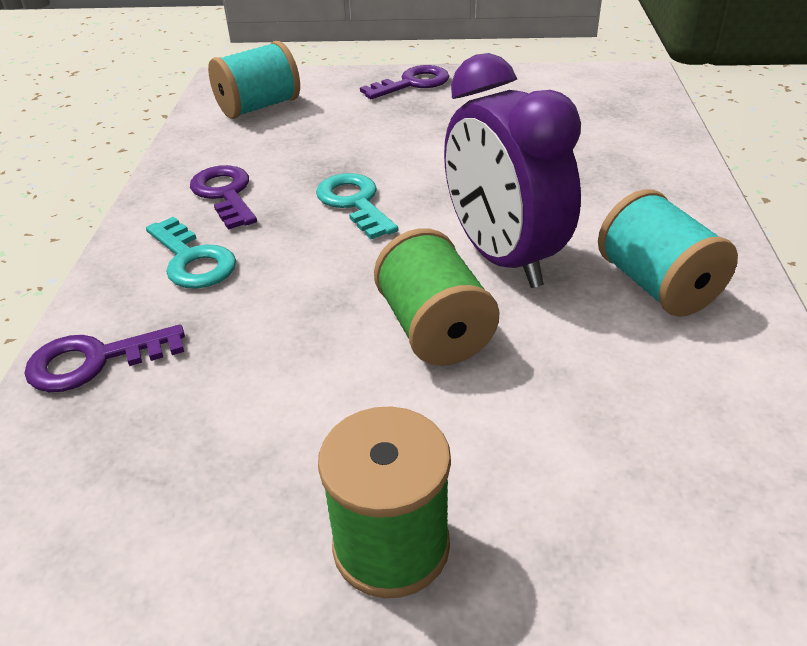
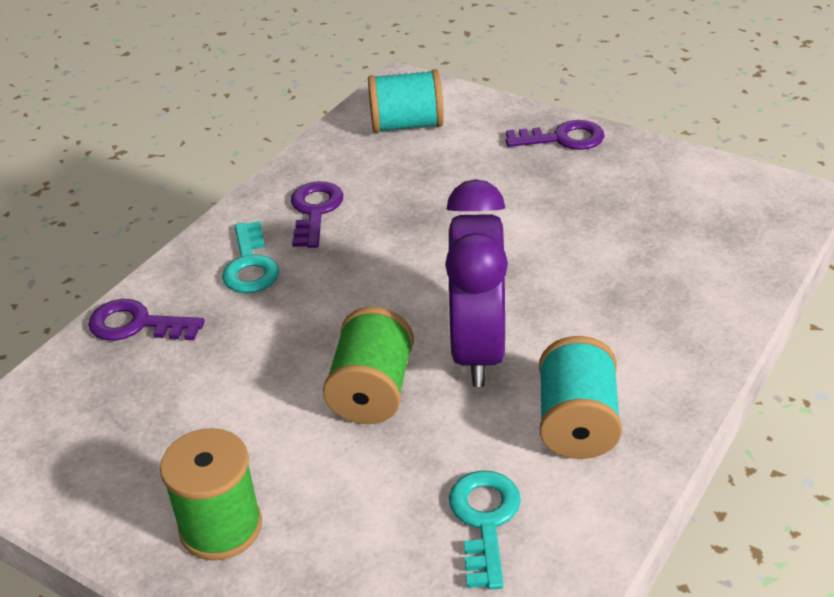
camera: 30 degrees right, 0 degrees up
(354, 203) = (406, 255): turquoise key -> turquoise key (484, 520)

